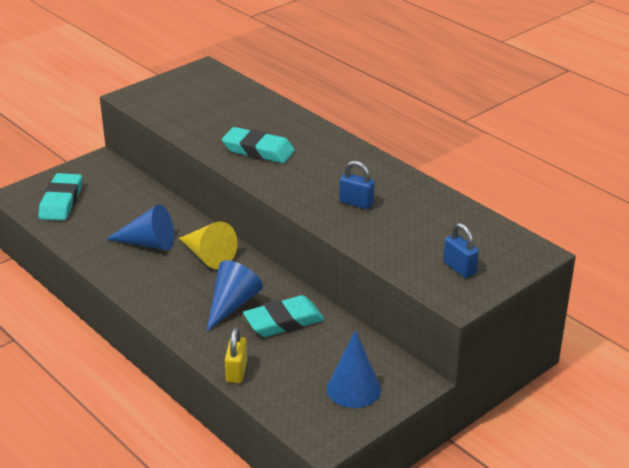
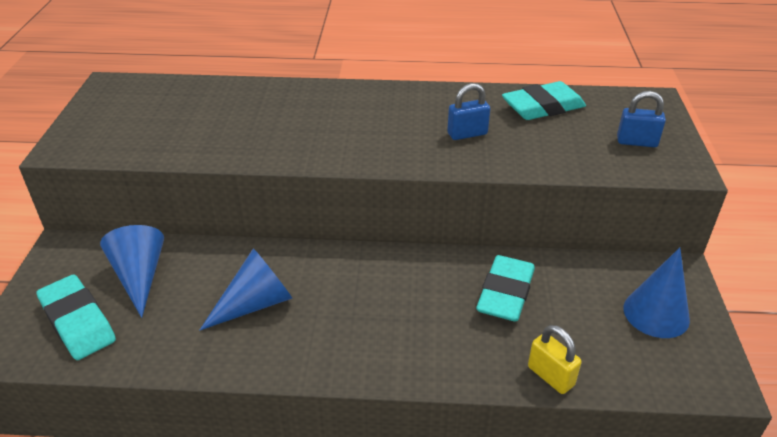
camera: 45 degrees left, 5 degrees up
(208, 256) = (338, 277): yellow cone -> none
(232, 304) = (437, 310): blue cone -> blue cone (139, 276)
(258, 150) = (299, 134): turquoise eraser -> turquoise eraser (543, 107)

